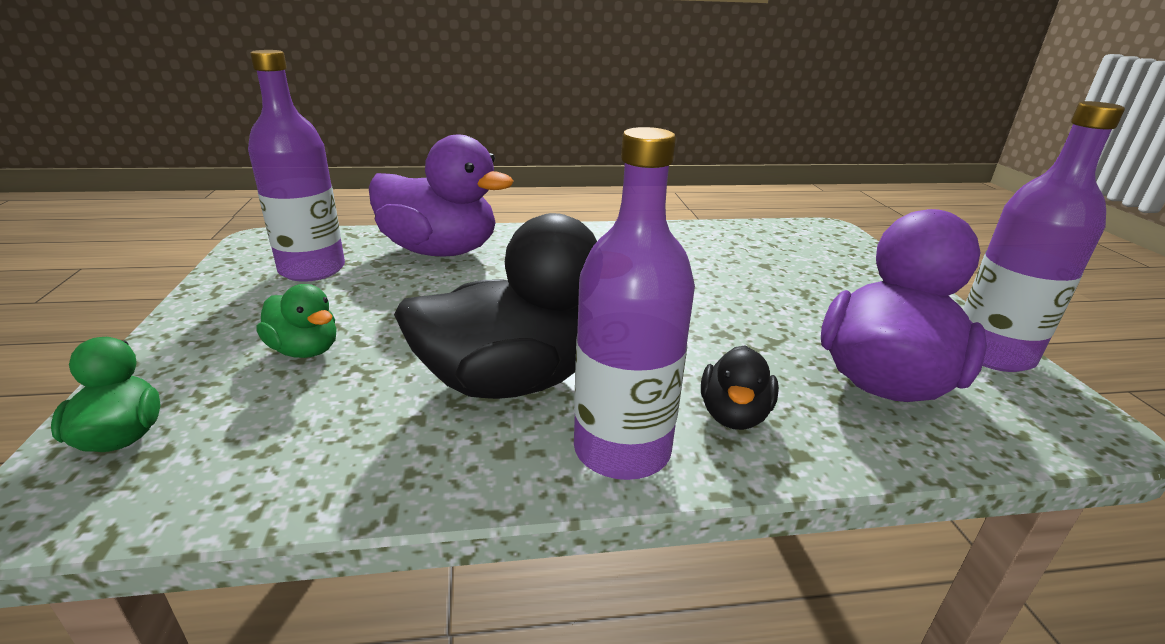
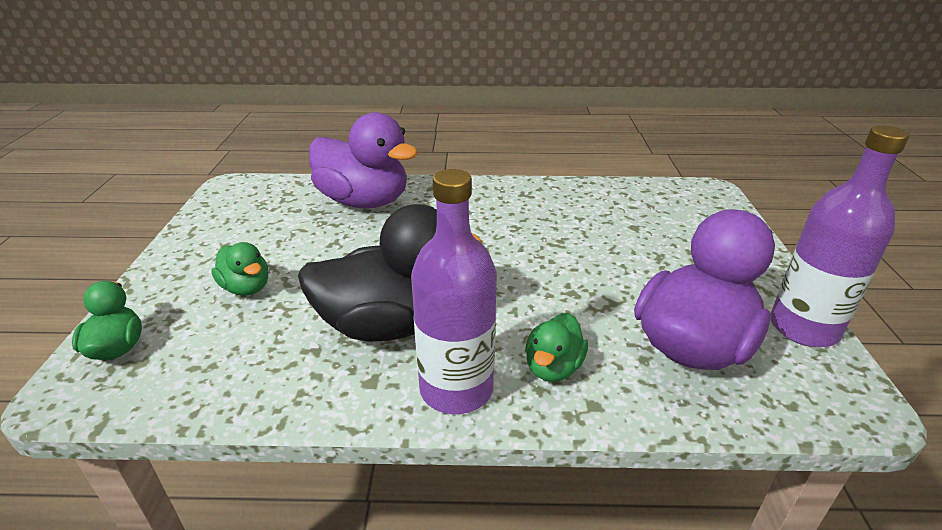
camera: 10 degrees right, 5 degrees up
(312, 269) = (263, 215): purple bottle -> none
(733, 415) = (553, 367): black duck -> green duck

